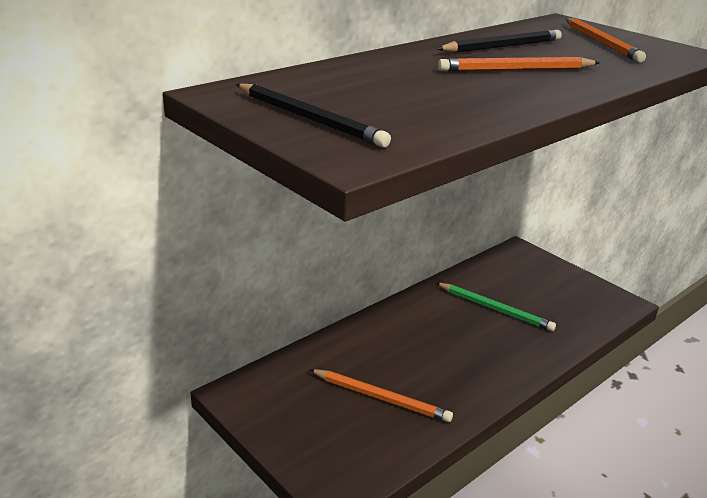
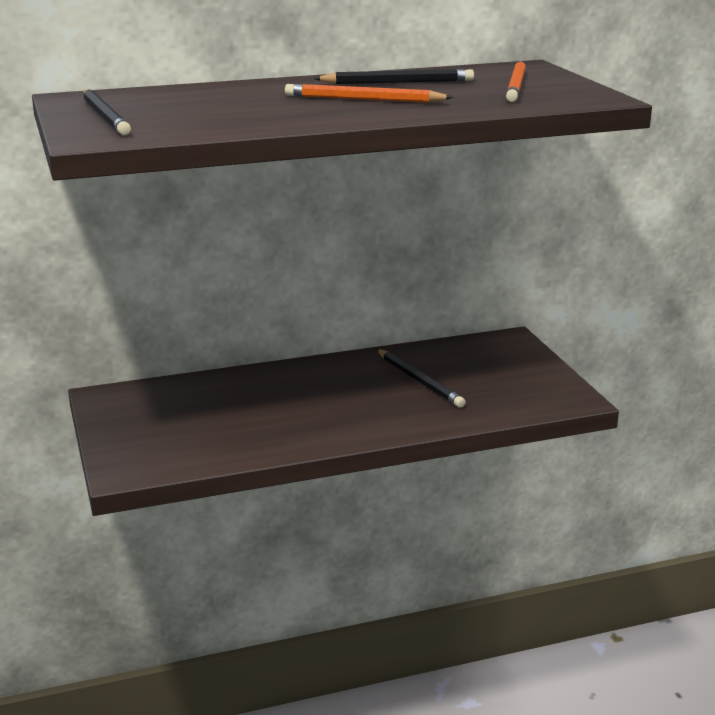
camera: 25 degrees right, 5 degrees down
(381, 397) = (226, 423): orange pencil -> none
(495, 309) = (419, 380): green pencil -> black pencil

